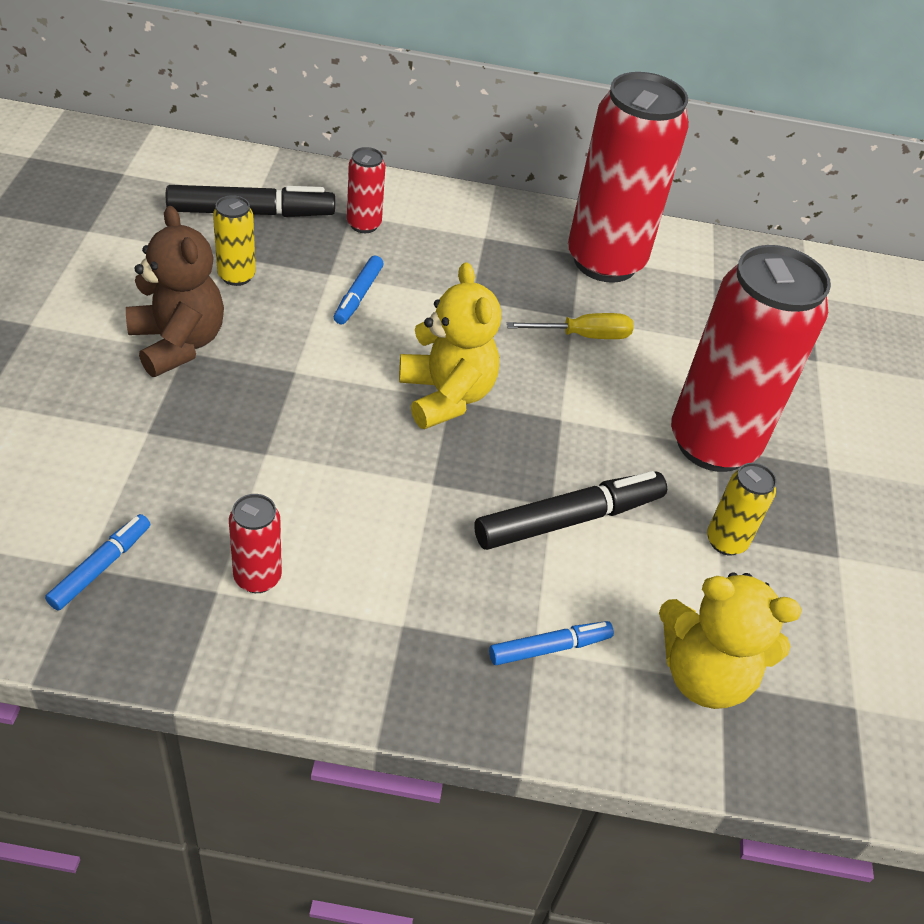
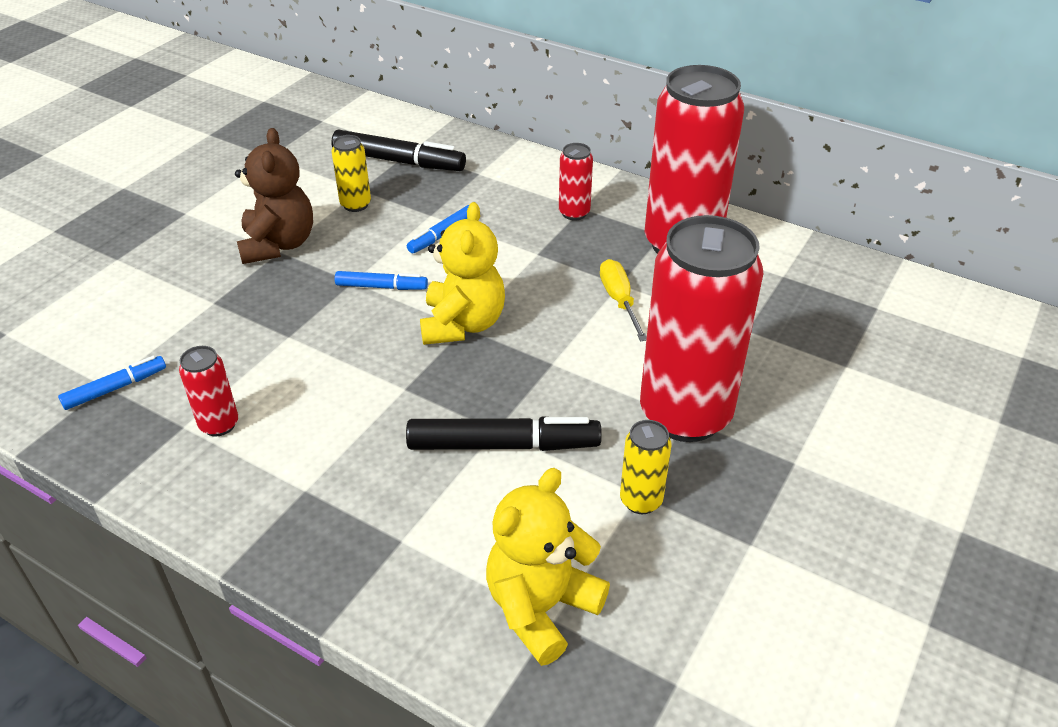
camera: 30 degrees right, 5 degrees down
(364, 224) = (483, 183): red can -> red can (574, 213)
(549, 648) = (414, 543): blue marker -> blue marker (381, 287)
(583, 336) = (619, 301): yellow screwdriver -> yellow screwdriver turned 120 degrees counterclockwise
(704, 675) = (541, 608): yellow teddy bear -> yellow teddy bear turned 90 degrees clockwise

